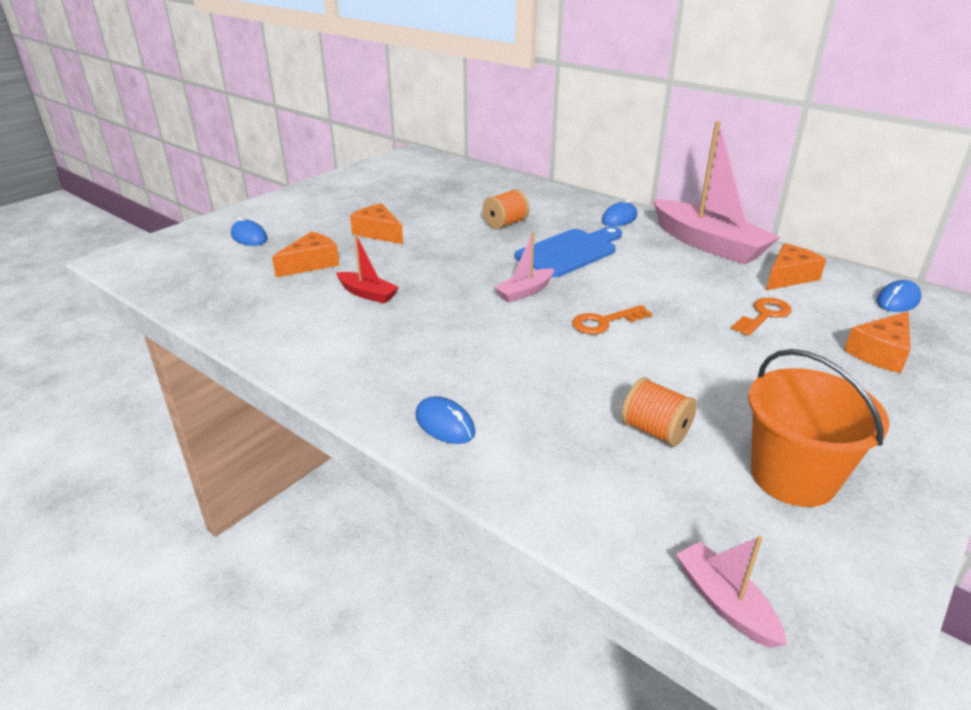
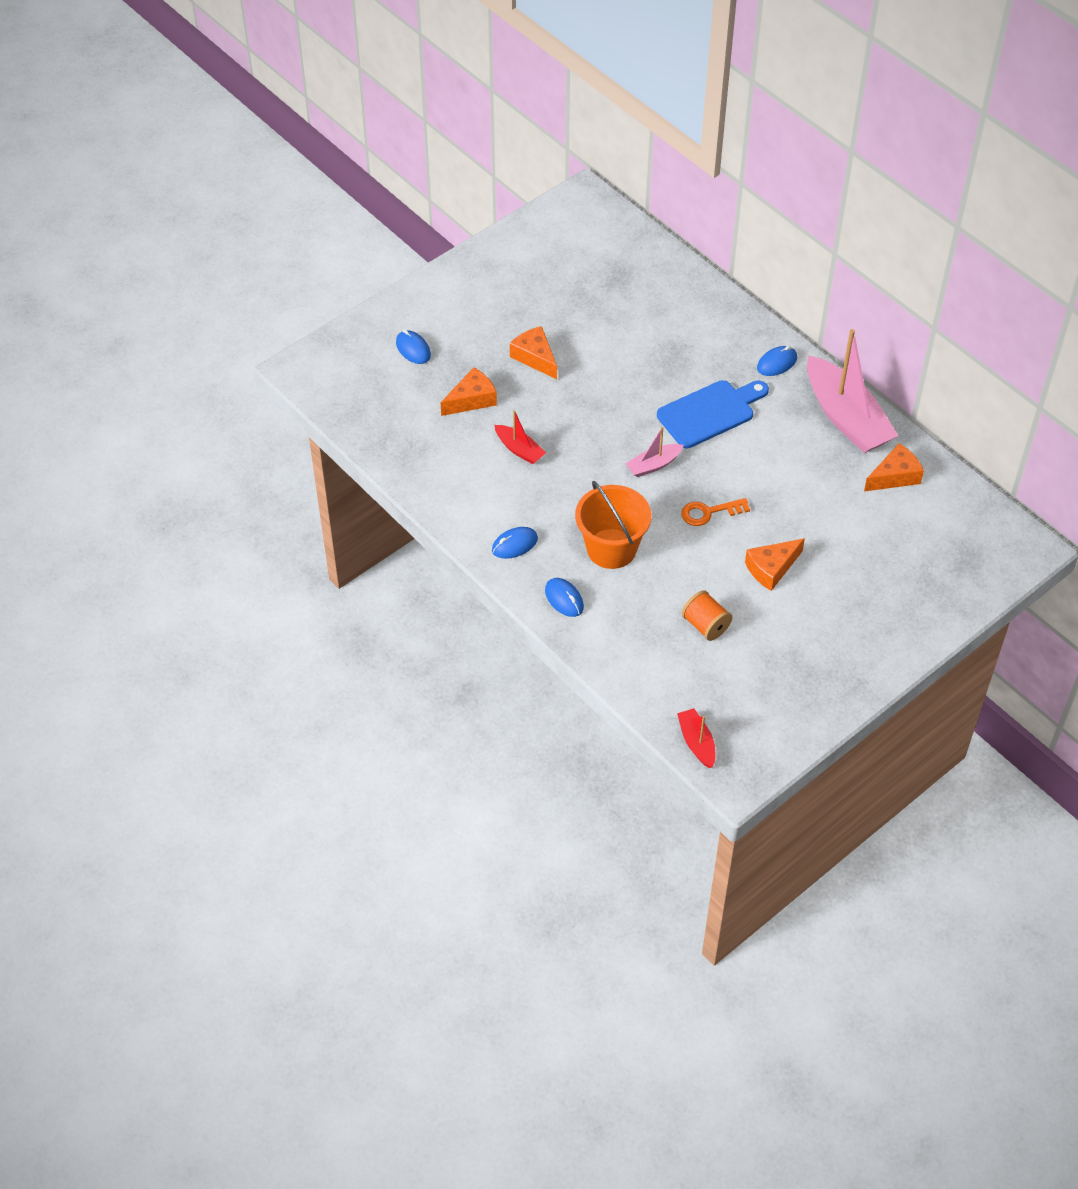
camera: 10 degrees right, 20 degrees up
(505, 224) = (660, 357): orange spool -> none
(725, 603) = (696, 742): pink boat -> red boat
(764, 315) = (844, 522): orange key -> none
(793, 477) = (779, 673): orange bucket -> orange bucket (611, 549)
(880, 353) = (912, 577): orange cheese -> orange cheese (771, 568)
(897, 300) = (970, 520): blue mouse -> blue mouse (514, 544)

